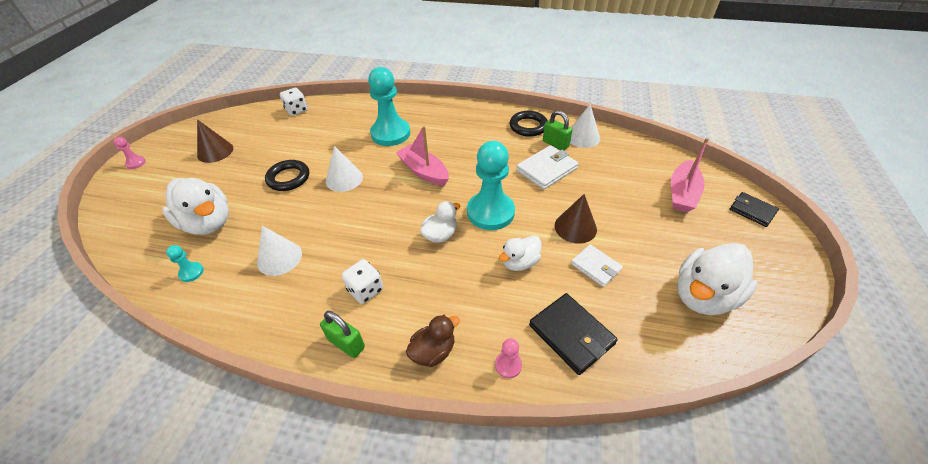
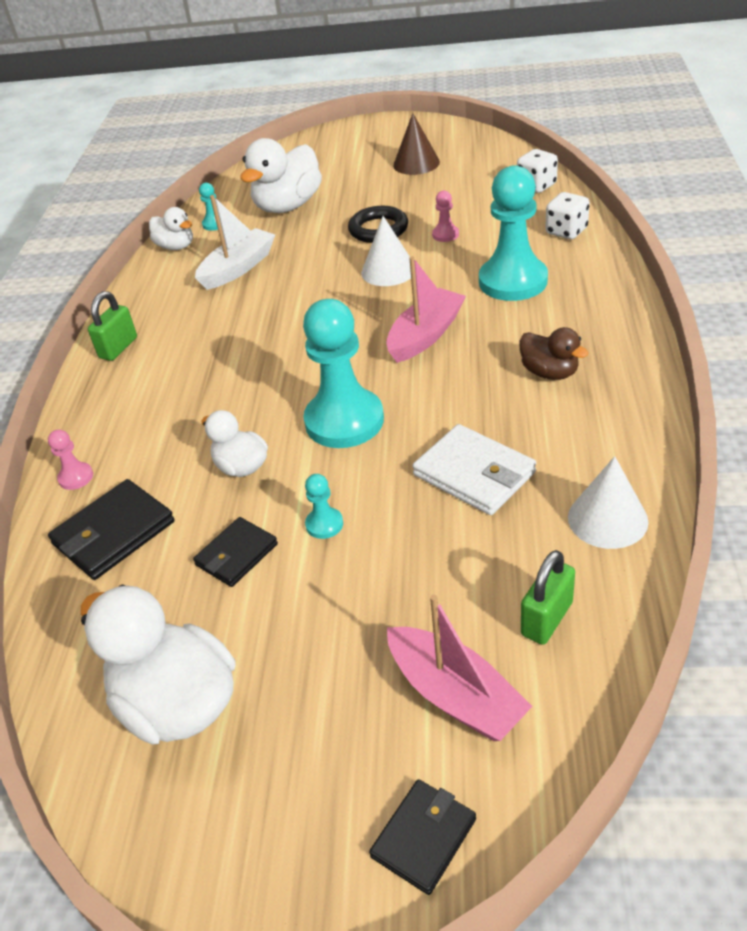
camera: 85 degrees right, 5 degrees down
(136, 163) = (378, 128): pink pawn -> pink pawn (445, 235)
(279, 258) = (238, 268): white cone -> white boat
(365, 290) = (191, 341): white dice -> white dice (566, 231)
(433, 351) = (102, 412): brown duck -> brown duck (549, 372)
(440, 235) = (289, 380): white duck -> white duck (176, 247)
(528, 126) = (609, 433): black ring -> none
(555, 144) = (563, 478): green padlock -> green padlock (546, 619)
(575, 227) = (324, 524): brown cone -> turquoise pawn
(595, 267) = (236, 554): white wallet -> black wallet
(682, 193) = (455, 695): pink boat -> pink boat turned 150 degrees counterclockwise

